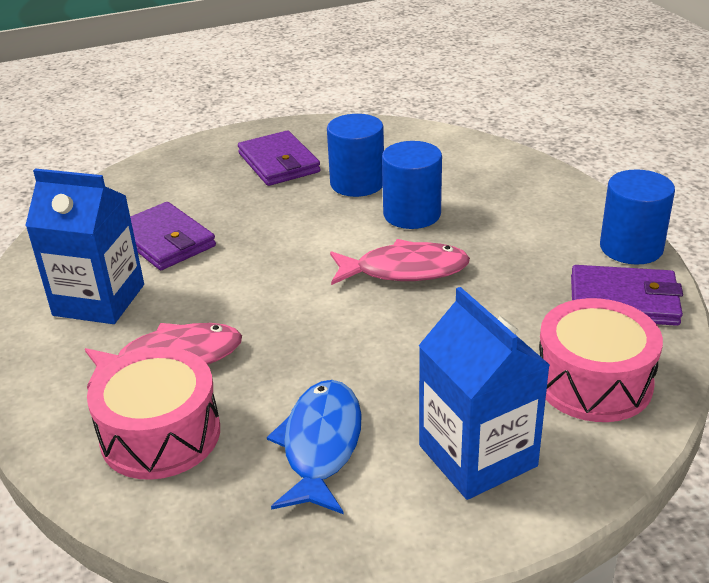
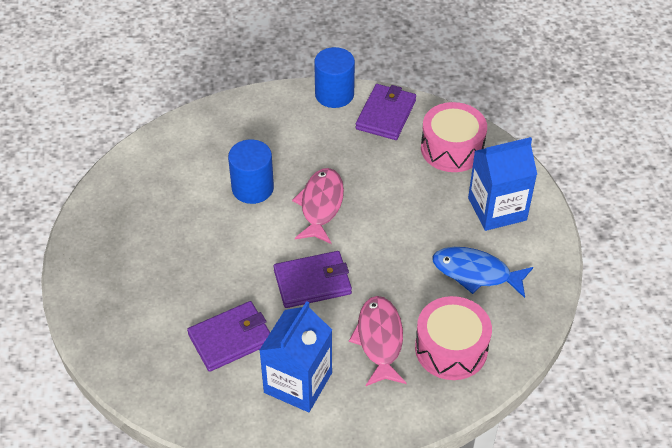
camera: 80 degrees left, 15 degrees up
(279, 163) = (138, 254): purple wallet -> purple wallet (312, 282)
(357, 183) = (195, 210): blue cylinder -> none

